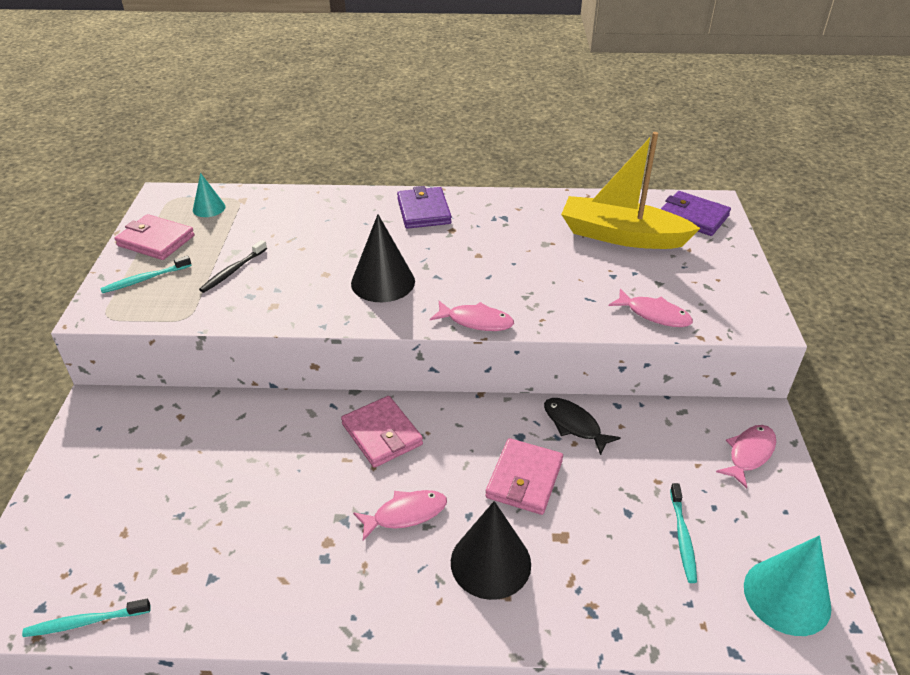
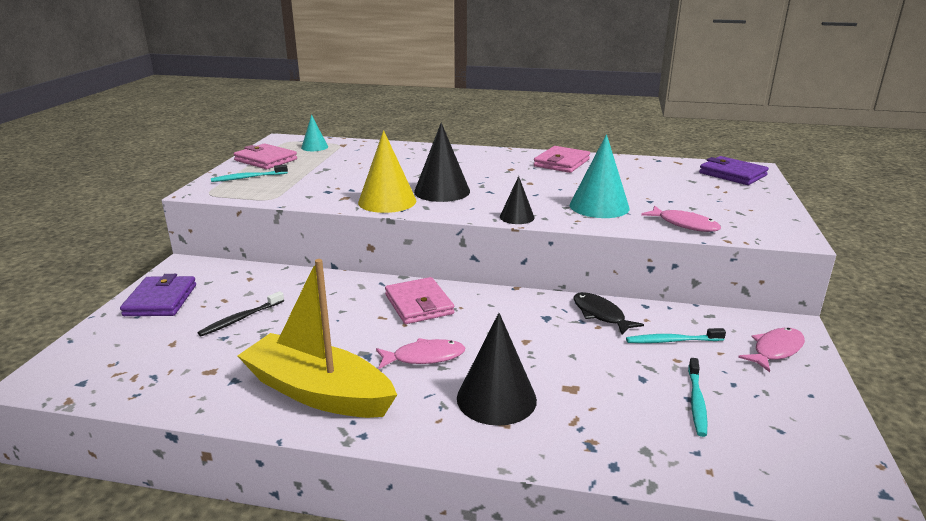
camera: 10 degrees right, 15 degrees down
(85, 622) = (114, 396): turquoise toothbrush -> turquoise toothbrush (672, 341)
(233, 271) = (319, 178): black toothbrush -> black toothbrush (241, 319)
(324, 308) = (387, 201): none -> yellow cone
(424, 211) = (490, 158): purple wallet -> purple wallet (161, 300)
(476, 321) = (517, 217): pink fish -> black cone
(524, 479) = (543, 345): pink wallet -> pink wallet (561, 163)
(621, 236) = (662, 180): yellow boat -> yellow boat (318, 392)
(787, 596) = (806, 459): turquoise cone -> turquoise cone (599, 206)

